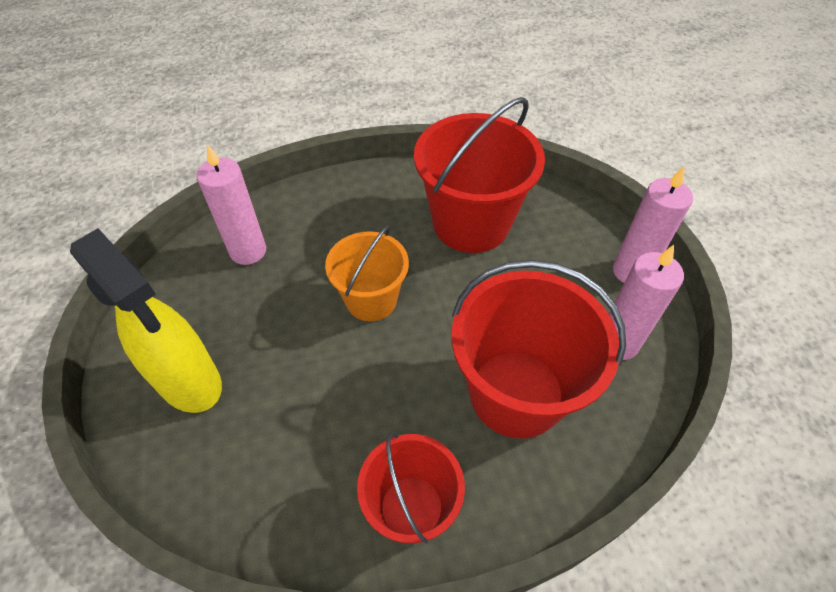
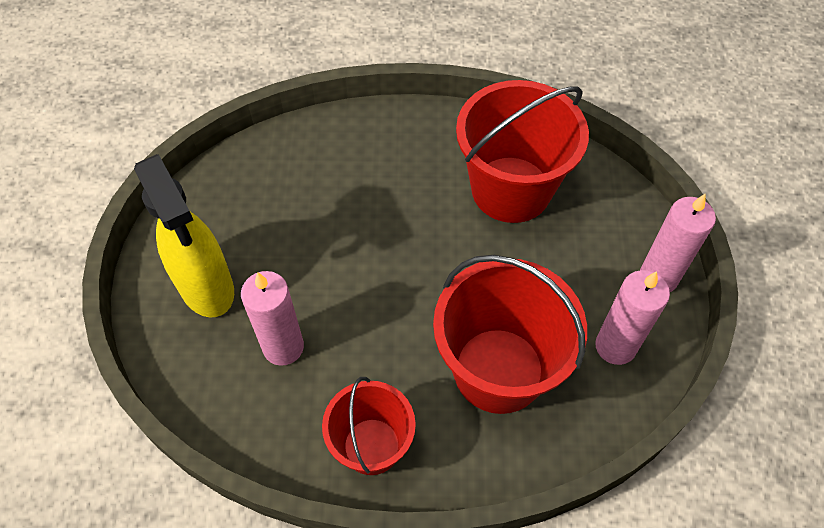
camera: 15 degrees right, 5 degrees up
(248, 251) = (285, 172): pink candle -> pink candle (283, 347)
(371, 299) = (389, 247): orange bucket -> none

